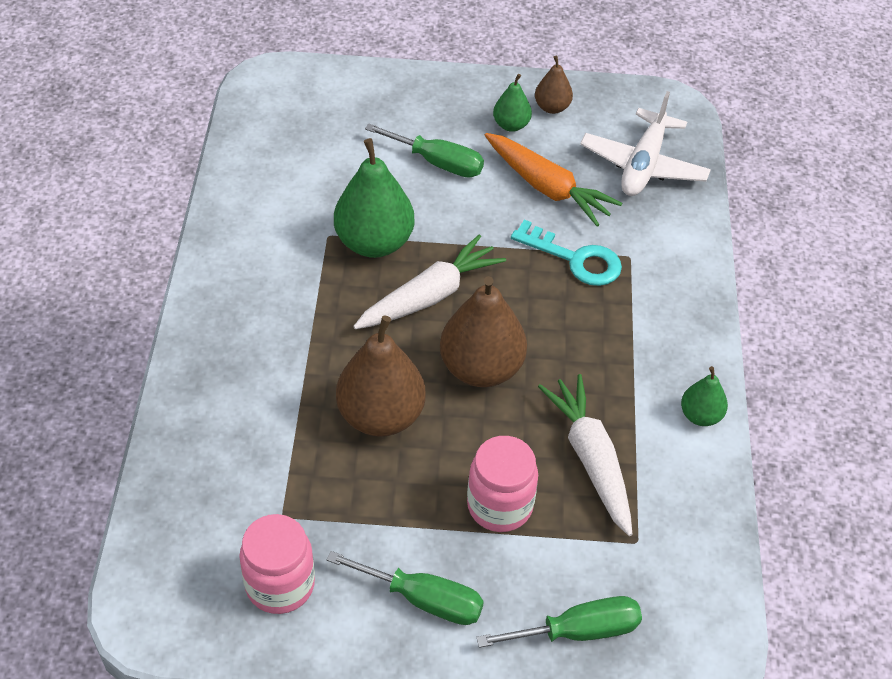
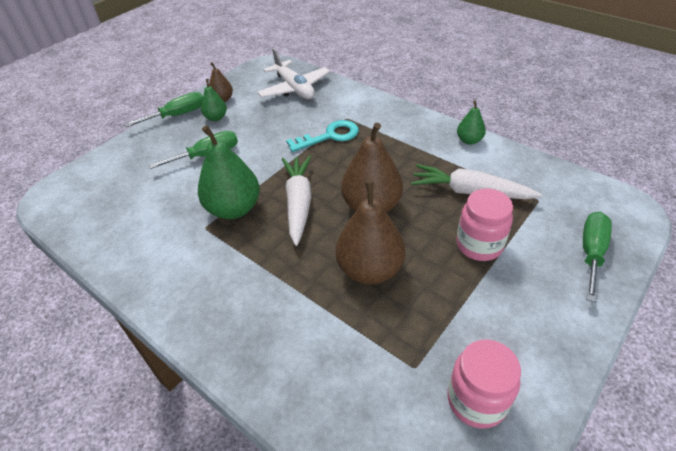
camera: 50 degrees left, 5 degrees down
(423, 599) = (532, 318): green screwdriver -> green screwdriver (177, 115)
(547, 187) = (272, 124): orange carrot -> none

